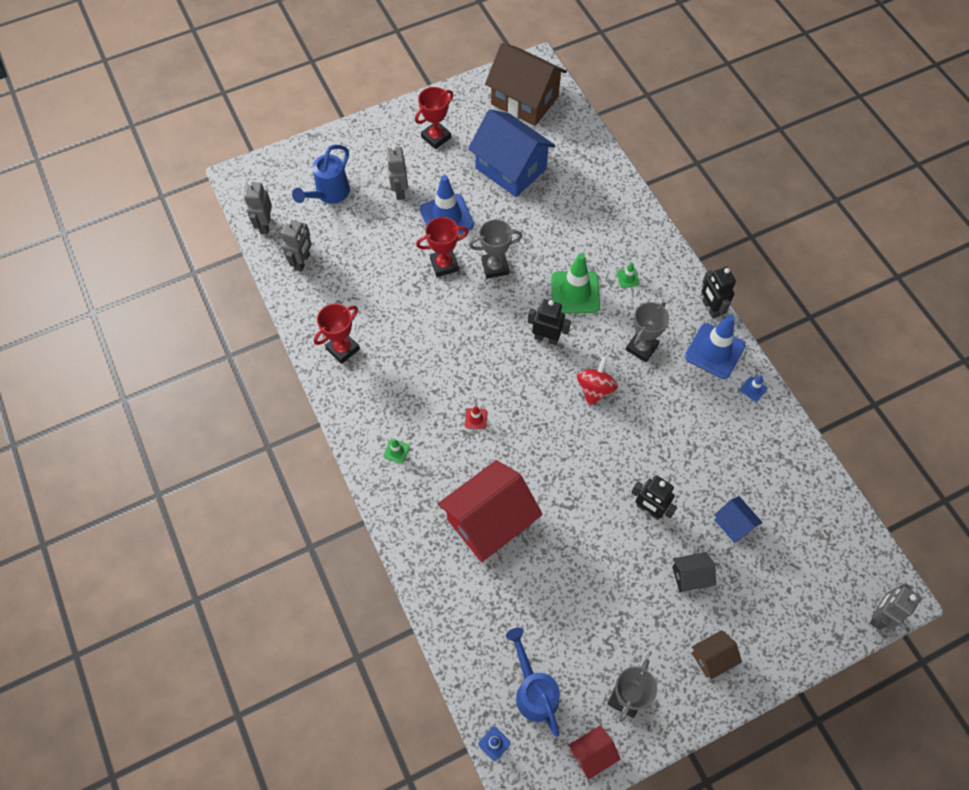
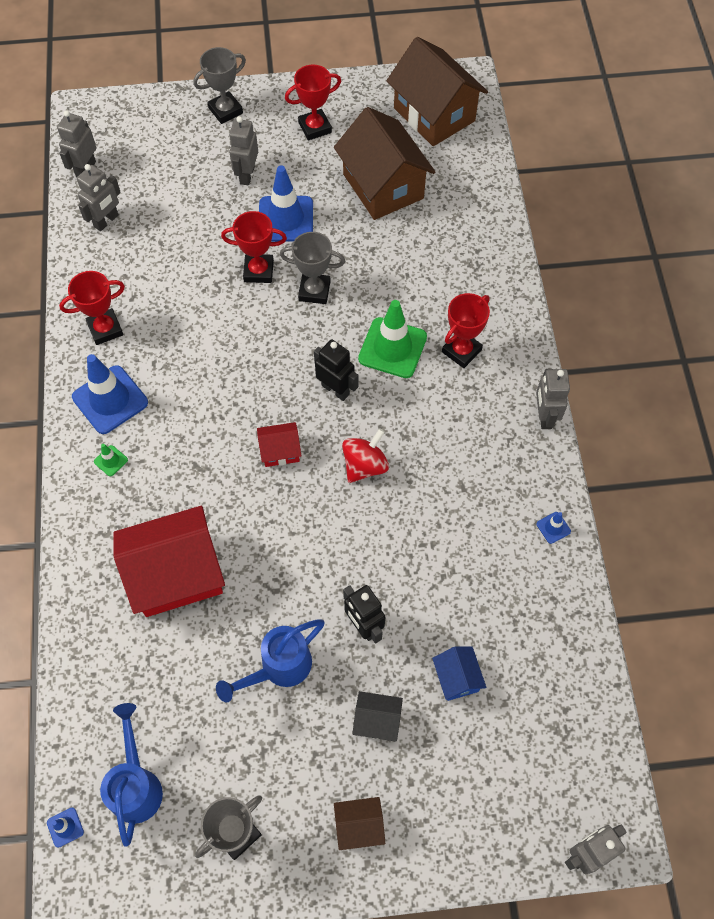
camera: 20 degrees right, 0 degrees up
(329, 194) = (168, 157): blue watering can -> blue watering can (278, 668)
(476, 418) = (214, 454): red traffic cone -> none
(510, 169) = (383, 186): blue house -> brown house
(592, 753) = (168, 882): red house -> red house (280, 451)
(627, 278) = (461, 351): green traffic cone -> red trophy
(641, 347) = (441, 435): grey trophy -> grey trophy (225, 110)
(710, 308) = (544, 416): black robot -> grey robot
(714, 351) = (526, 468): blue traffic cone -> blue traffic cone (110, 400)

